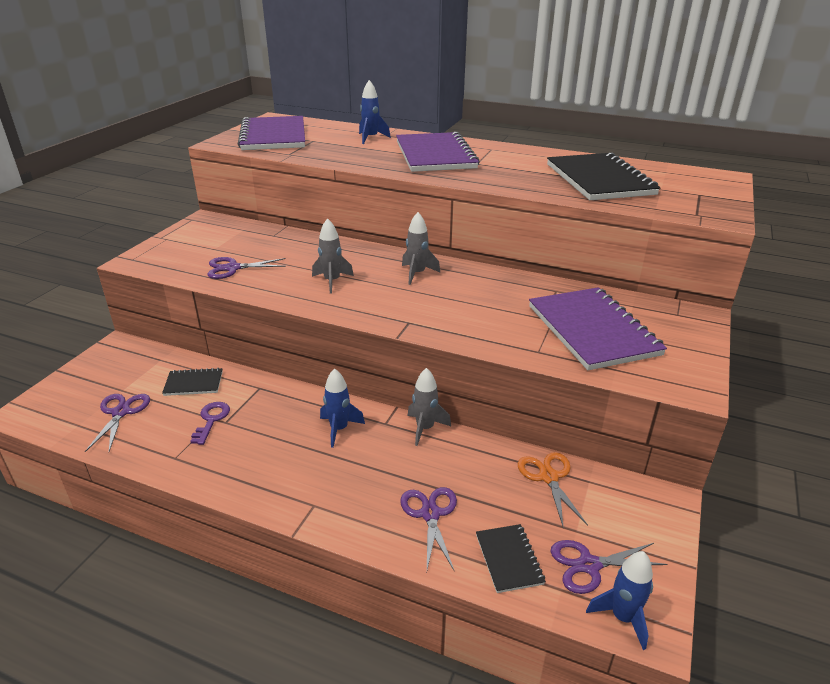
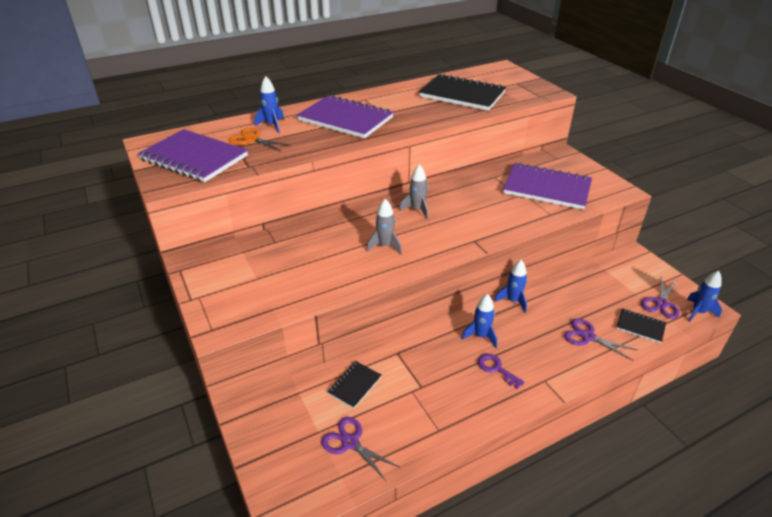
camera: 50 degrees left, 5 degrees up
(211, 420) = (412, 393): purple key -> purple key (496, 369)
(232, 268) = (305, 281): purple scissors -> none
(425, 428) = (513, 301): grey rocket -> blue rocket
(549, 477) = (591, 280): orange scissors -> orange scissors (251, 139)

